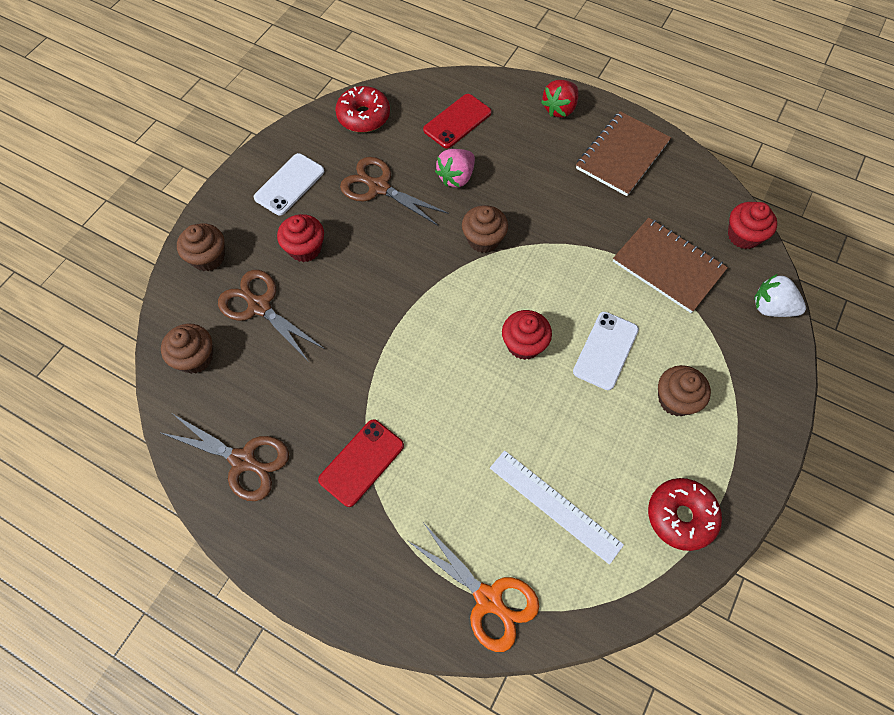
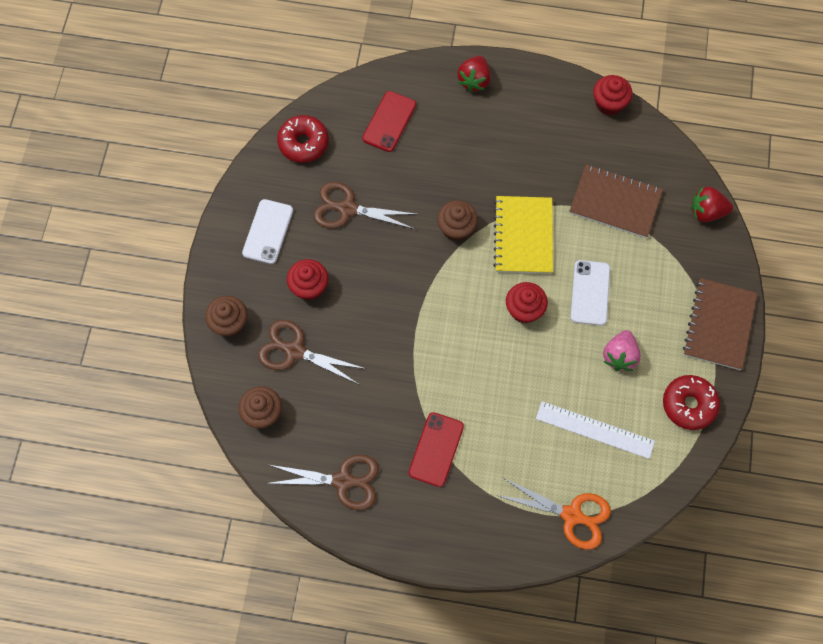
camera: 20 degrees left, 5 degrees up
(456, 177) = (410, 177): pink strawberry -> pink strawberry (619, 356)
(552, 269) = (523, 236): none -> yellow notebook
(622, 155) = (543, 110): brown notebook -> brown notebook (719, 325)
(676, 399) = (657, 315): brown cupcake -> none
(743, 236) = (666, 154): red cupcake -> red cupcake (609, 103)
(771, 308) = (706, 212): white strawberry -> red strawberry

